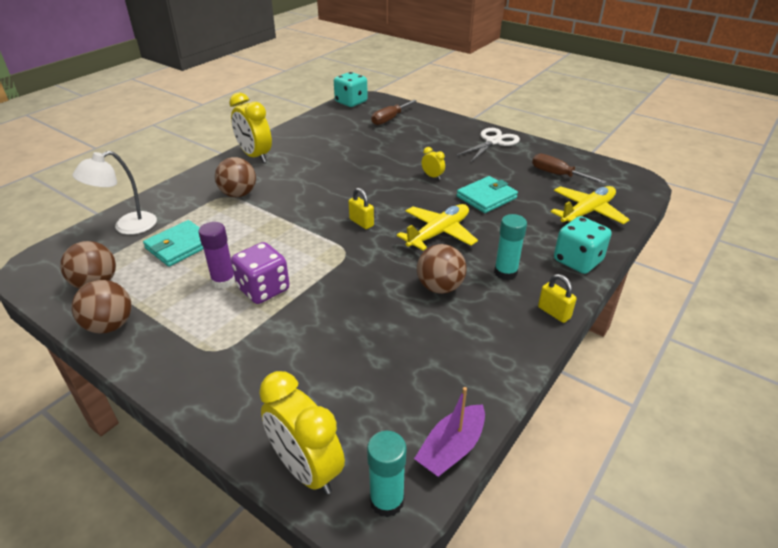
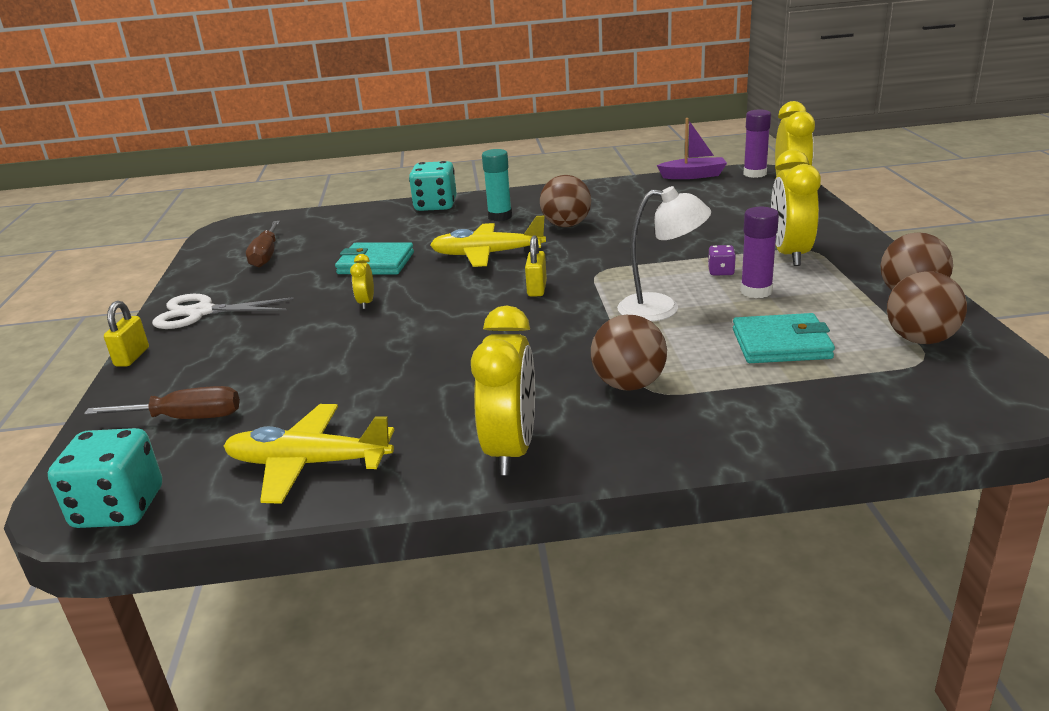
camera: 130 degrees left, 10 degrees down
(127, 227) = (847, 403): white lamp -> white lamp (661, 308)
(226, 335) = (790, 254): none -> yellow clock
(263, 289) = (721, 272): purple dice -> purple dice, size x0.48
(387, 500) = (755, 174): turquoise glue stick -> purple glue stick
(554, 312) = (520, 193): yellow padlock -> yellow padlock (132, 357)
(587, 212) = (339, 224): yellow plane -> yellow plane (308, 464)

